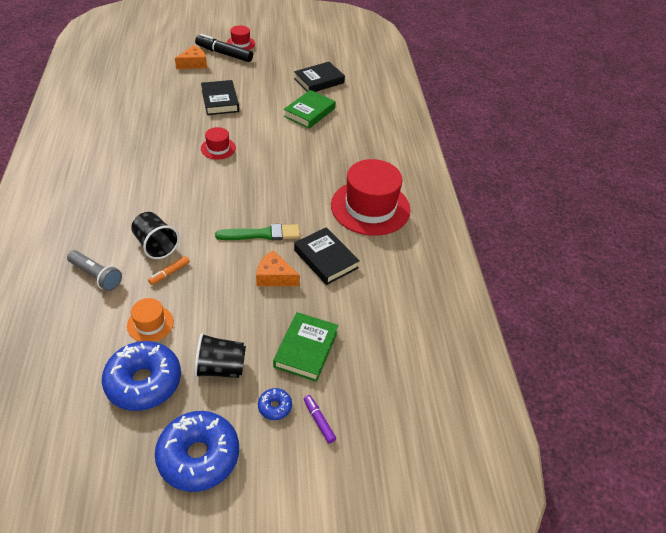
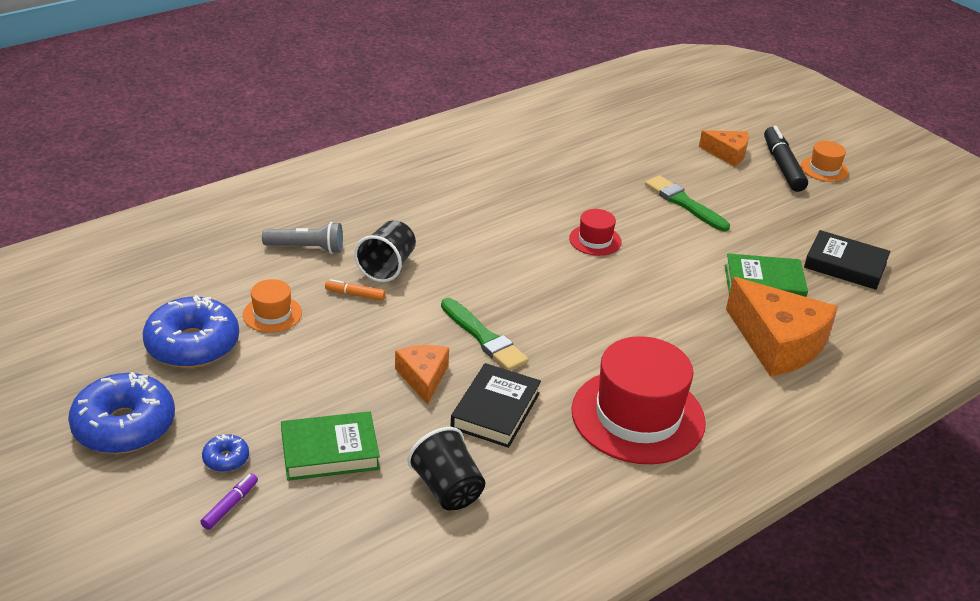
camera: 60 degrees right, 10 degrees down
(96, 276) = (306, 248): grey flashlight -> grey flashlight turned 90 degrees counterclockwise
(220, 101) = (684, 203): black book -> green brush
(220, 368) = (250, 392): black cup -> black cup (447, 489)
(240, 43) = (824, 169): red hat -> orange hat
(355, 133) = (778, 343): none -> orange cheese

